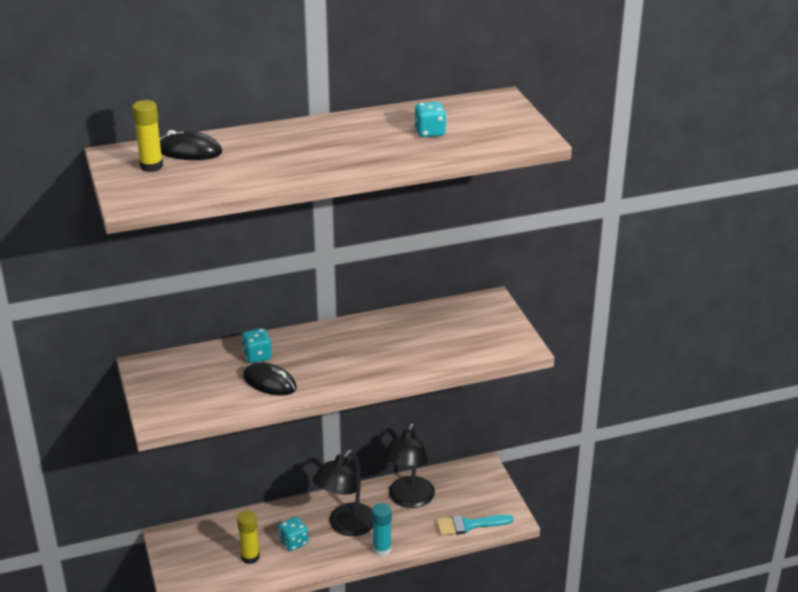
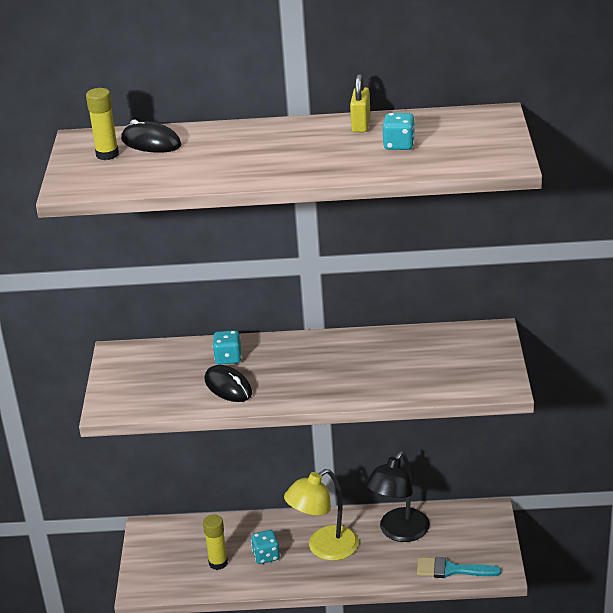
camera: 20 degrees right, 0 degrees up
(346, 526) = (324, 548): black lamp -> yellow lamp
(382, 549) = (351, 579): turquoise glue stick -> none
(383, 117) = (361, 124): none -> yellow padlock

